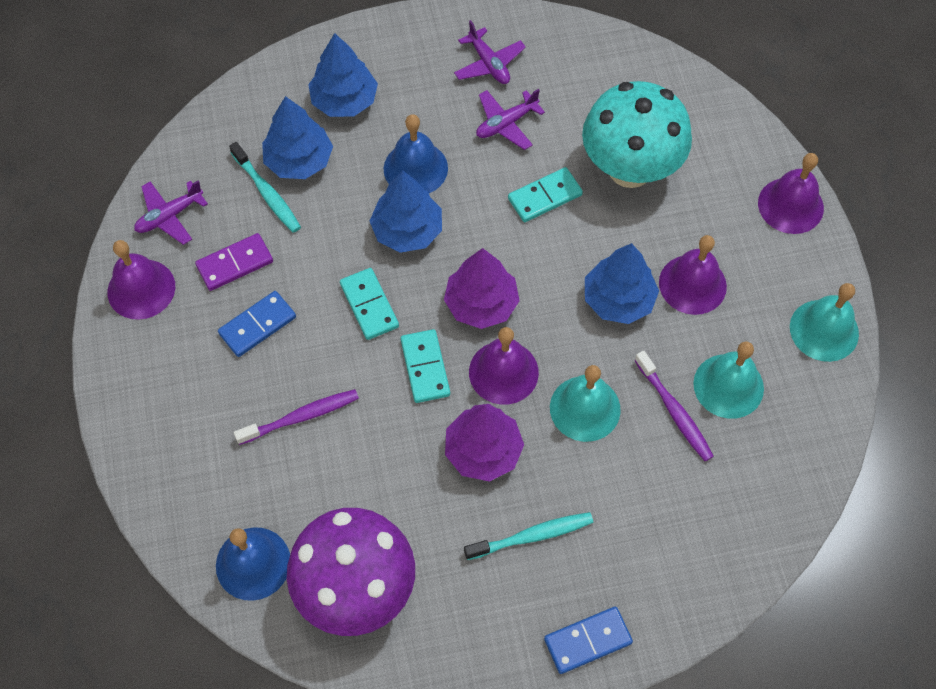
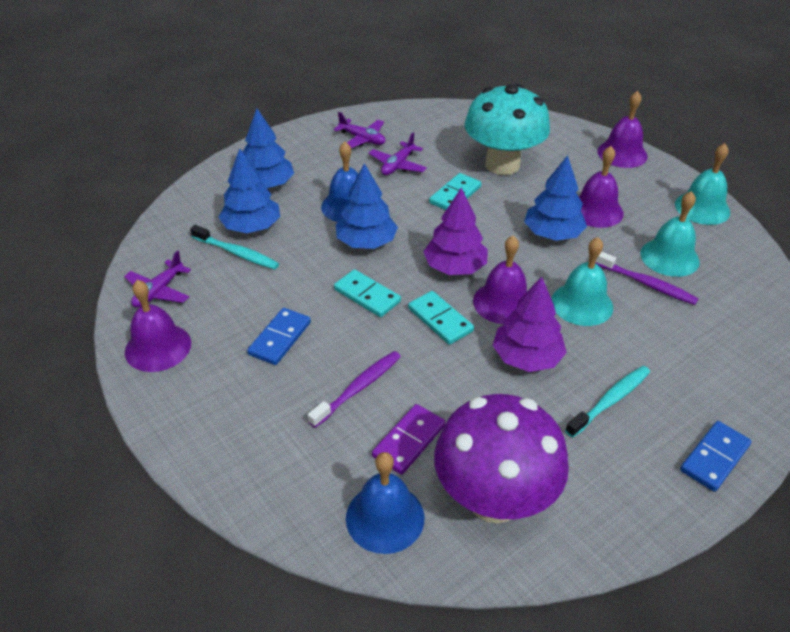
camera: 25 degrees left, 20 degrees down
(235, 263) = (235, 304): purple domino -> purple domino (409, 441)

